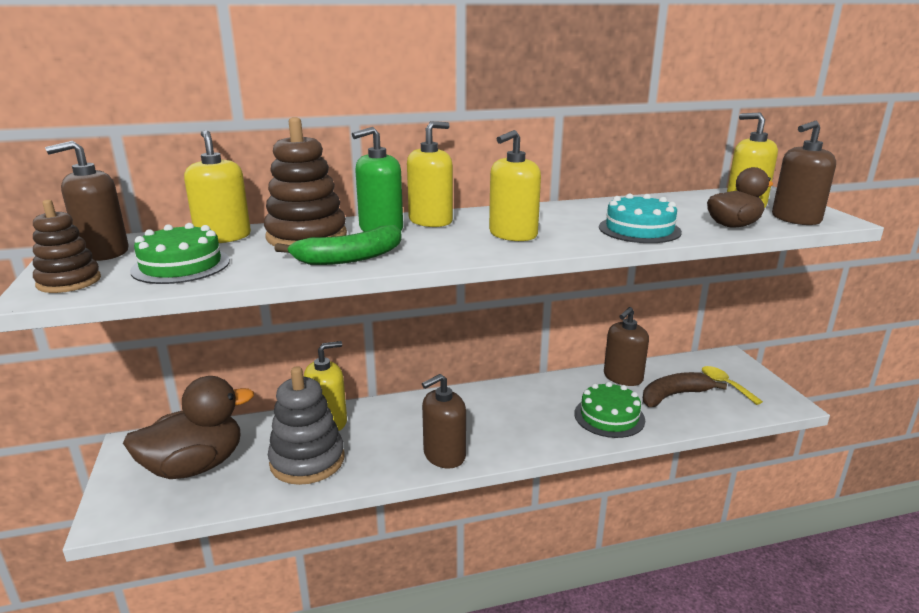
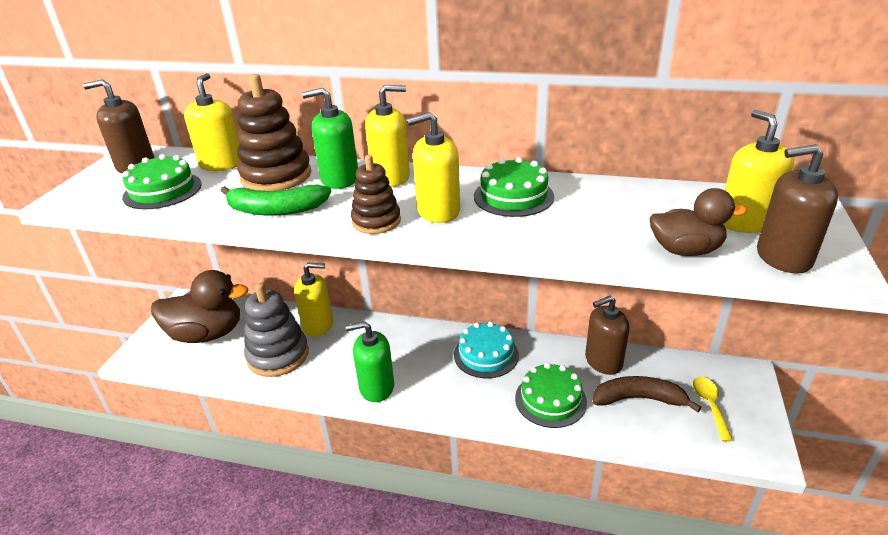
camera: 30 degrees right, 10 degrees up
(69, 281) = (87, 191): brown stacking toy -> brown stacking toy (376, 221)
(444, 455) = (376, 387): brown soap dispenser -> green soap dispenser
(561, 217) = (513, 196): none -> green cake
(639, 229) = (569, 232): turquoise cake -> turquoise cake (486, 355)

